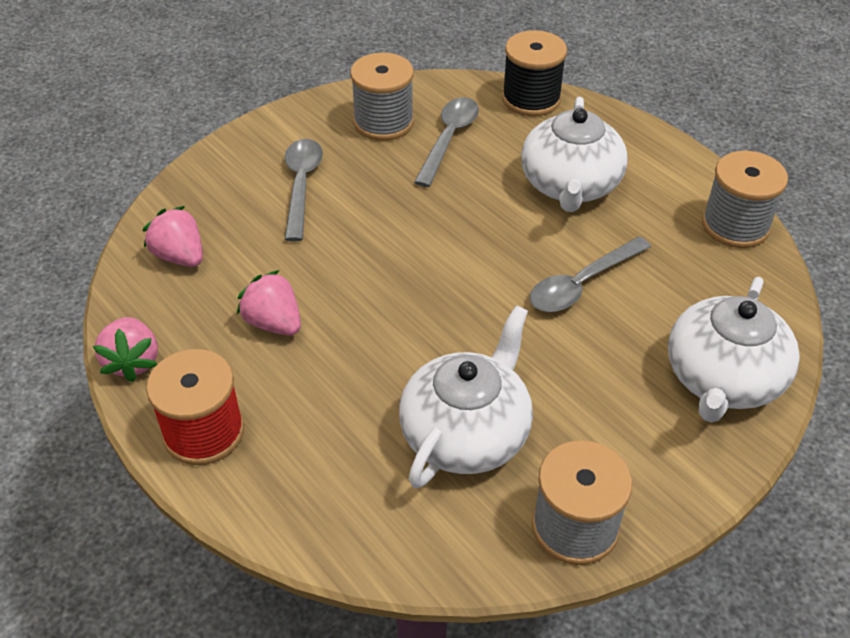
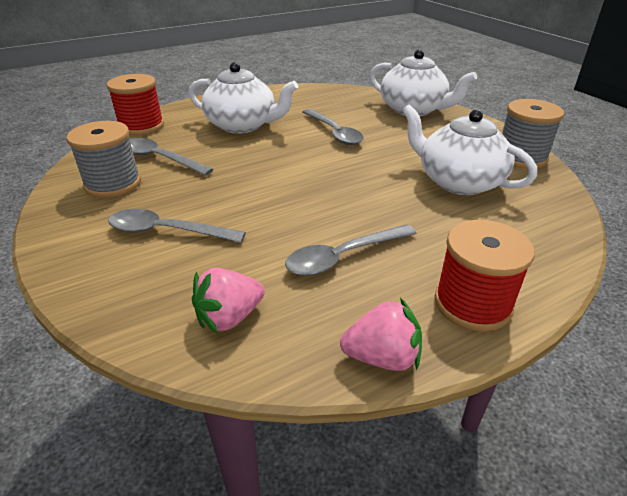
camera: 80 degrees left, 10 degrees down
(274, 323) = (343, 256): pink strawberry -> grey spoon
(531, 99) = (141, 126): black spool -> red spool
(735, 225) = (301, 91): grey spool -> none

